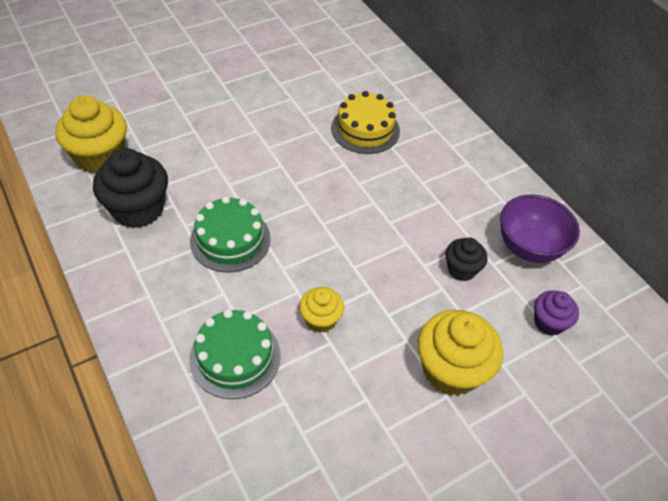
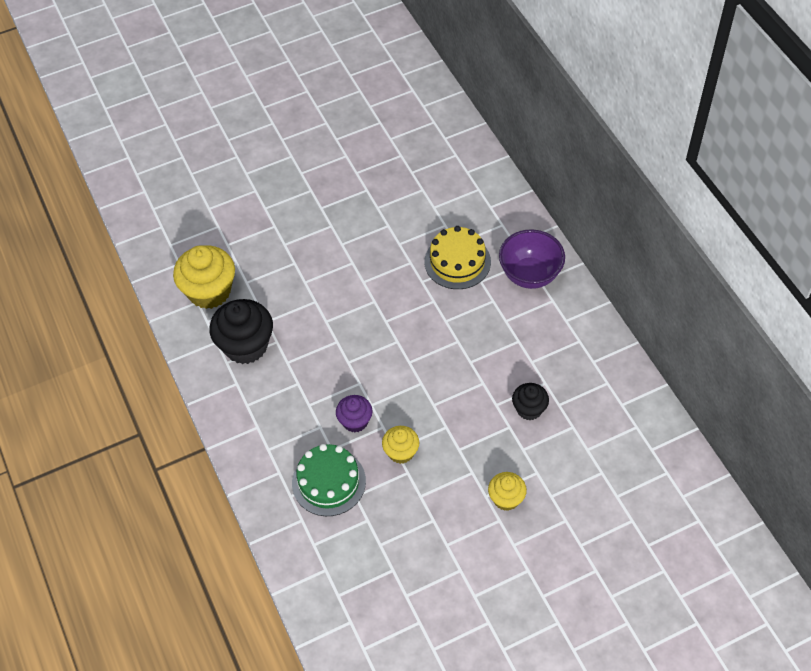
camera: 10 degrees right, 5 degrees up
(230, 239) = (326, 376): green cake -> none
(451, 370) = (506, 498): yellow cupcake -> yellow cupcake, size x0.56
(528, 248) = (594, 389): purple bowl -> purple bowl (530, 275)
(548, 322) = (598, 460): purple cupcake -> purple cupcake (355, 421)

